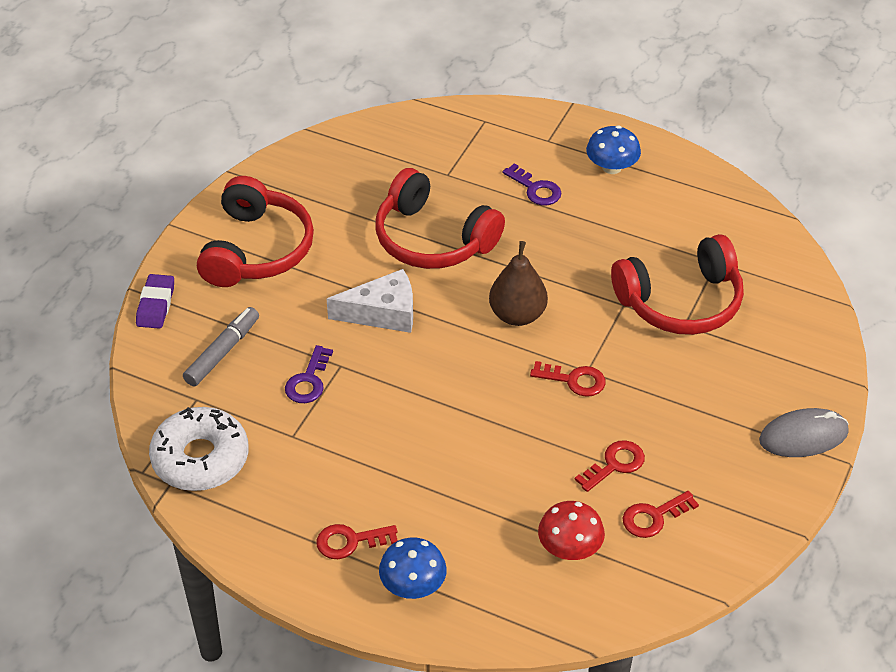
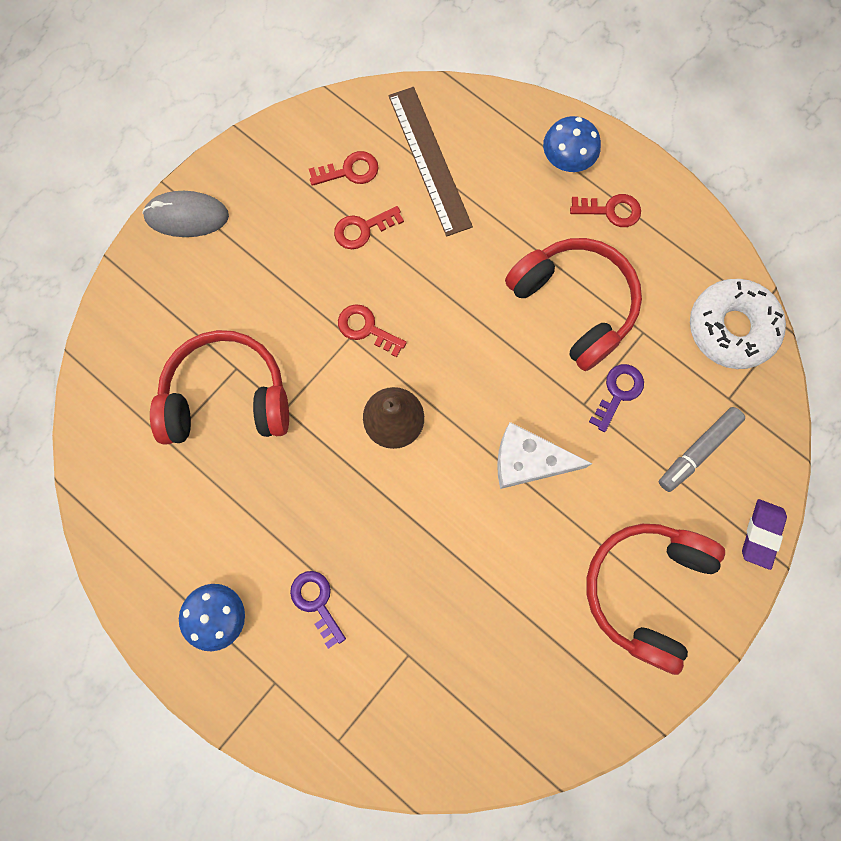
camera: 165 degrees left, 30 degrees up
(433, 239) = (451, 553): red headphones -> red headphones (574, 305)
(569, 548) = (429, 160): red mushroom -> brown ruler

